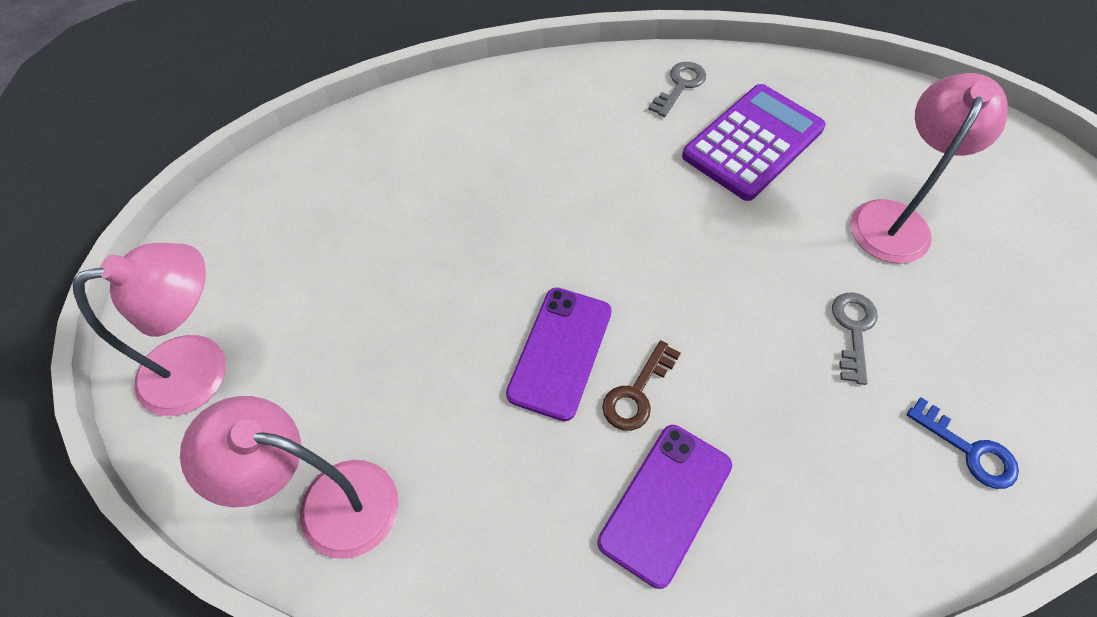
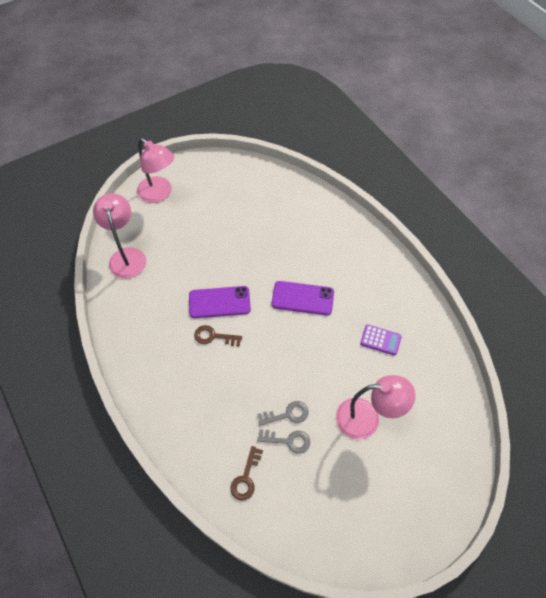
camera: 65 degrees right, 0 degrees up
(665, 503) = (170, 363): purple phone -> purple phone (302, 298)
(680, 86) = (400, 295): grey key -> grey key (288, 440)
(753, 142) = (380, 340): purple calculator -> purple calculator, size x0.51
(969, 450) = (246, 478): blue key -> brown key

